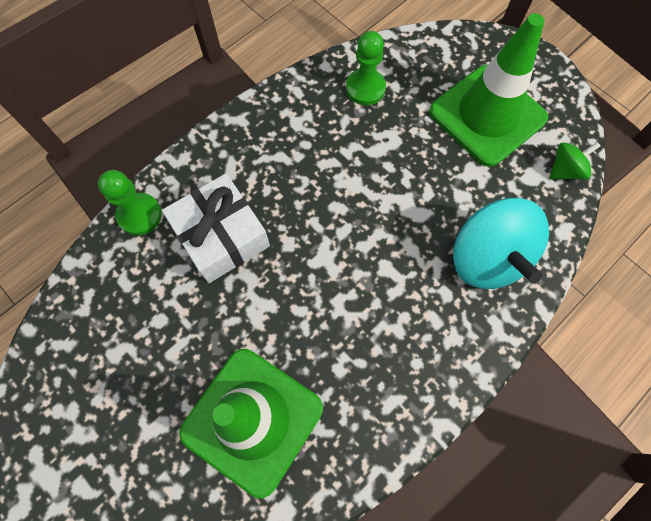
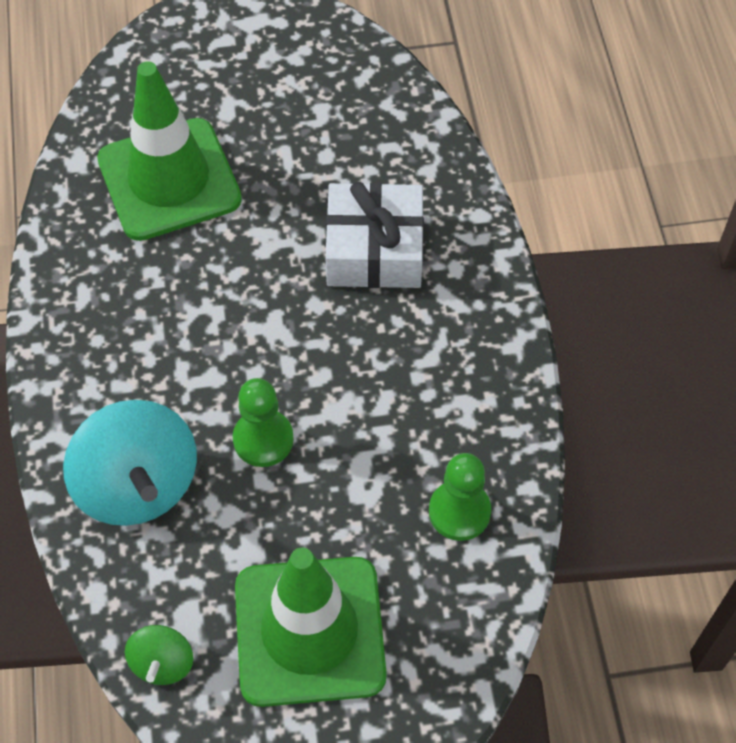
camera: 125 degrees right, 10 degrees down
(139, 215) = (457, 192): green pawn -> green pawn (263, 439)
(487, 258) = (138, 485): turquoise spinning top -> turquoise spinning top turned 135 degrees counterclockwise

